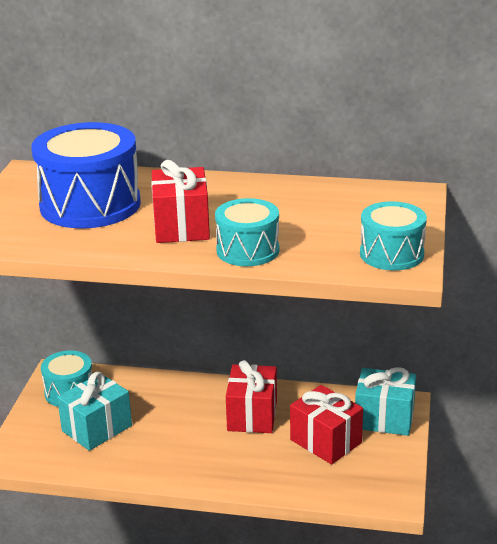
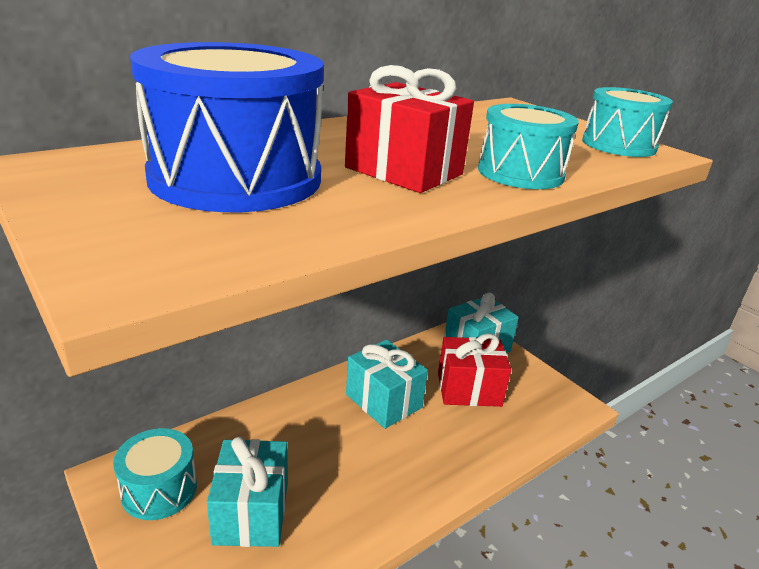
camera: 50 degrees left, 0 degrees up
(252, 415) = (383, 401): red gift -> turquoise gift

